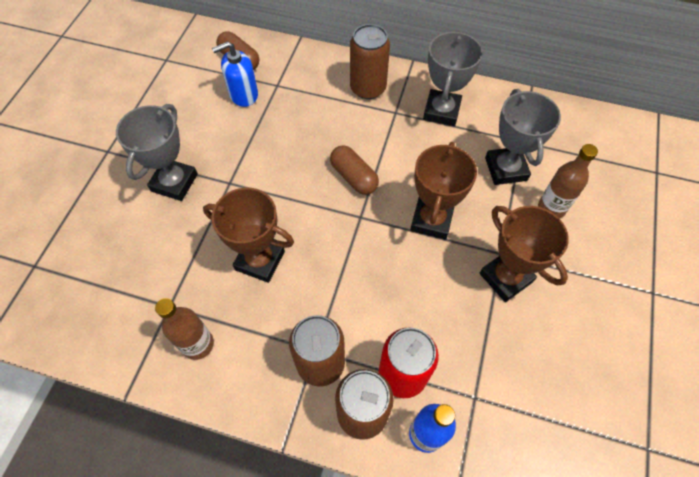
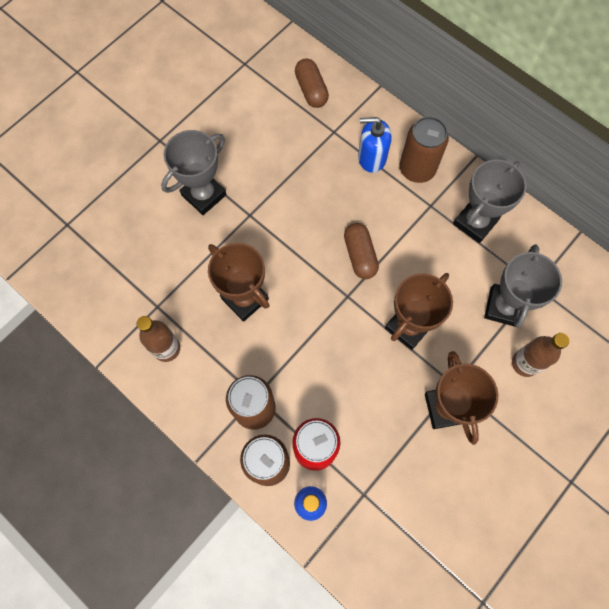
camera: 25 degrees right, 10 degrees up
(243, 94) = (299, 129): blue soap dispenser -> blue soap dispenser (371, 158)

